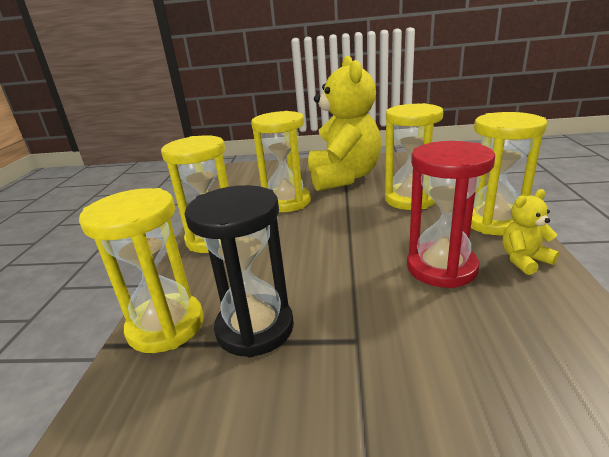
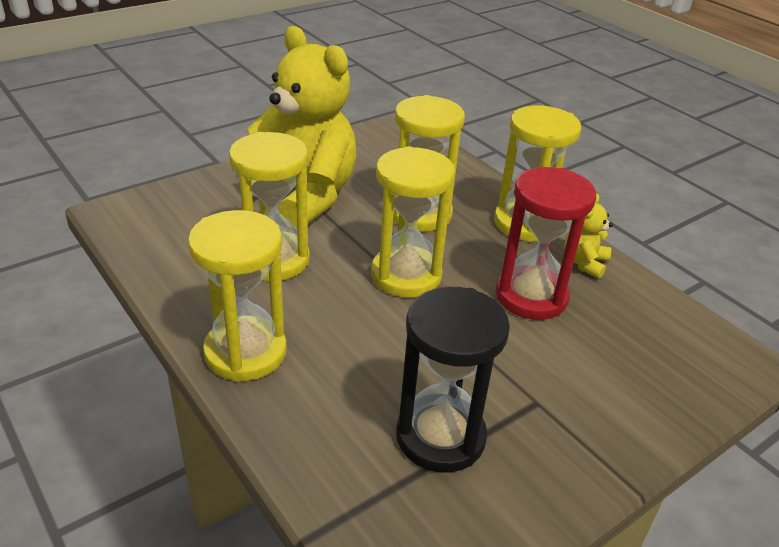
camera: 45 degrees left, 10 degrees up
(166, 326) = (346, 483): yellow hourglass -> yellow hourglass (406, 275)

